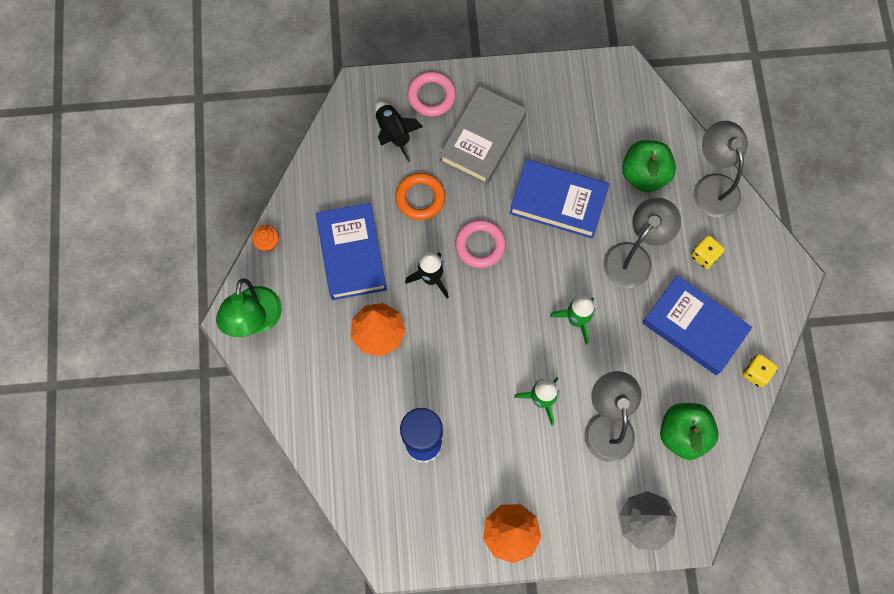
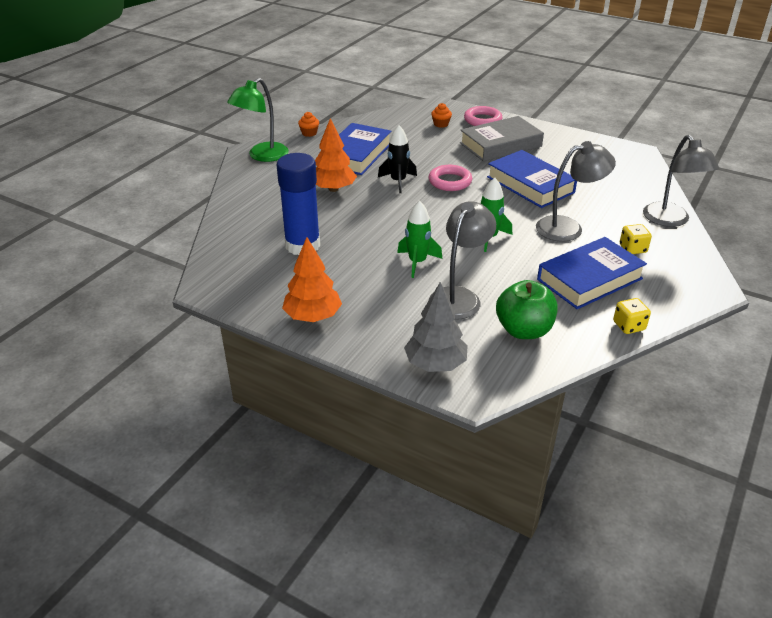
camera: 35 degrees right, 35 degrees down
(393, 133) = (441, 124): black rocket -> orange cupcake
(420, 198) = (429, 151): orange ring -> none
(644, 174) = (614, 197): green apple -> none
(694, 327) = (589, 279): blue book -> blue book turned 75 degrees clockwise
(712, 186) = (670, 220): grey lamp -> grey lamp turned 150 degrees clockwise

